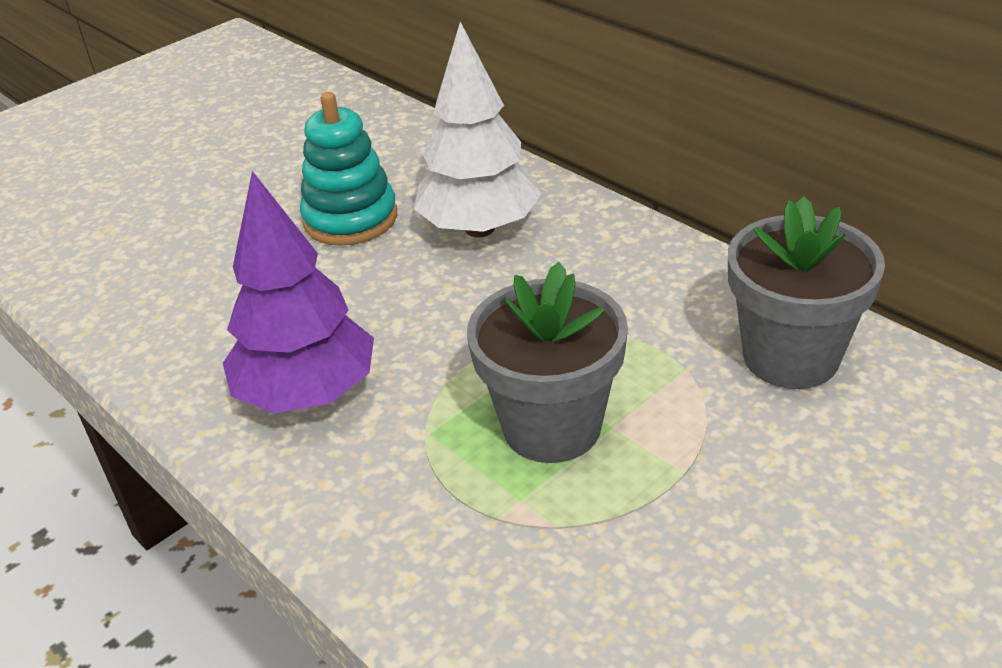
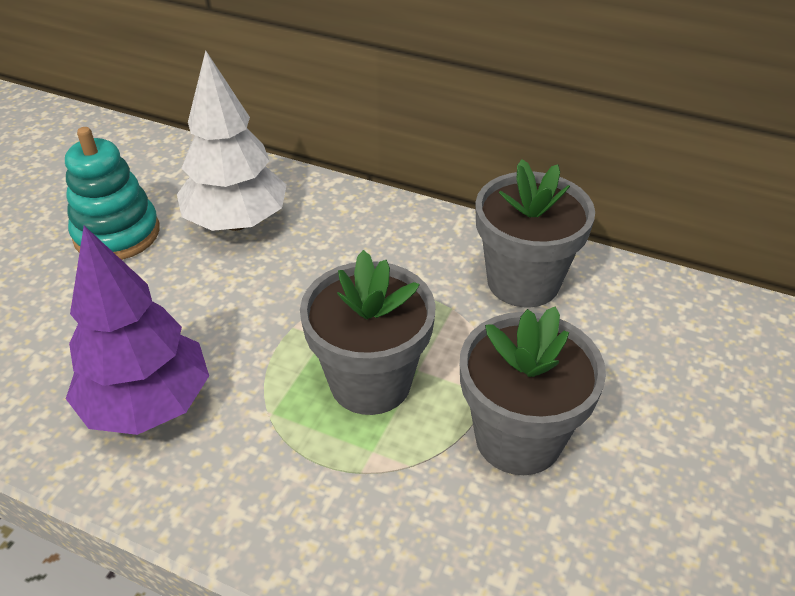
camera: 25 degrees left, 5 degrees up
(699, 530) = (518, 438): none -> grey flower pot

